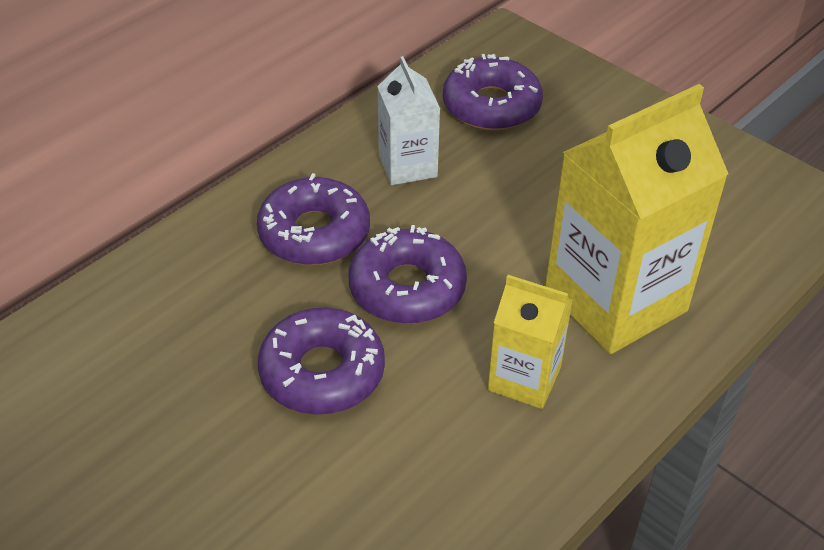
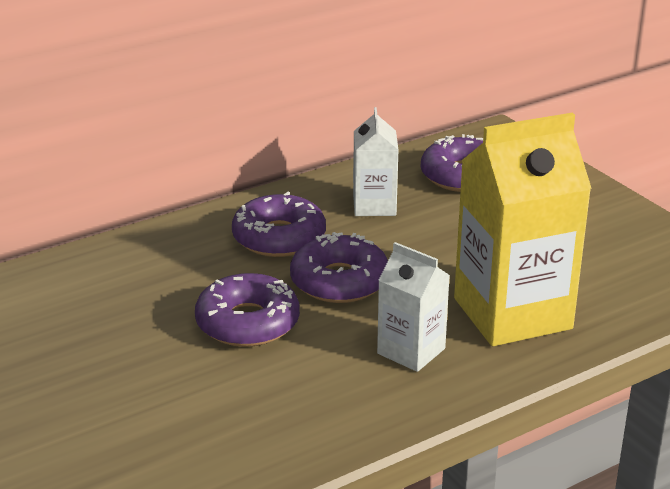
camera: 15 degrees right, 15 degrees down
(524, 379) = (411, 351): yellow carton -> white carton

